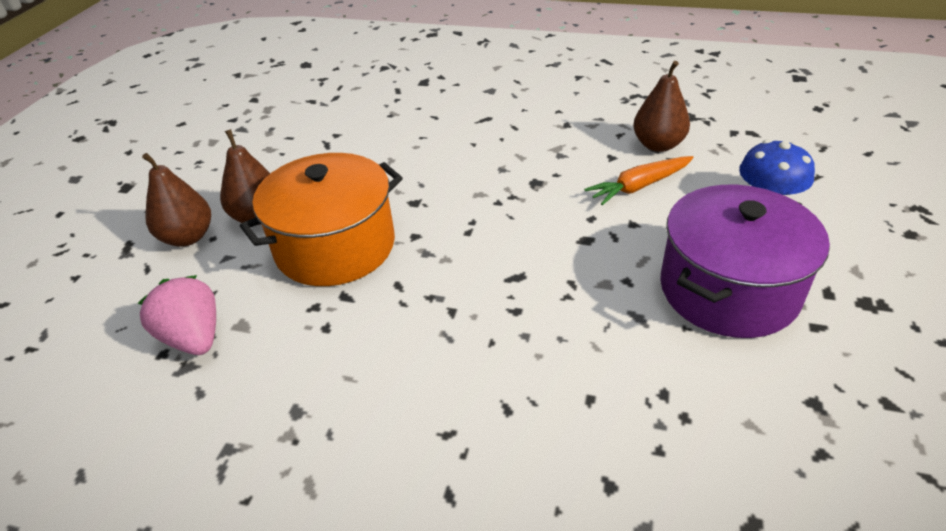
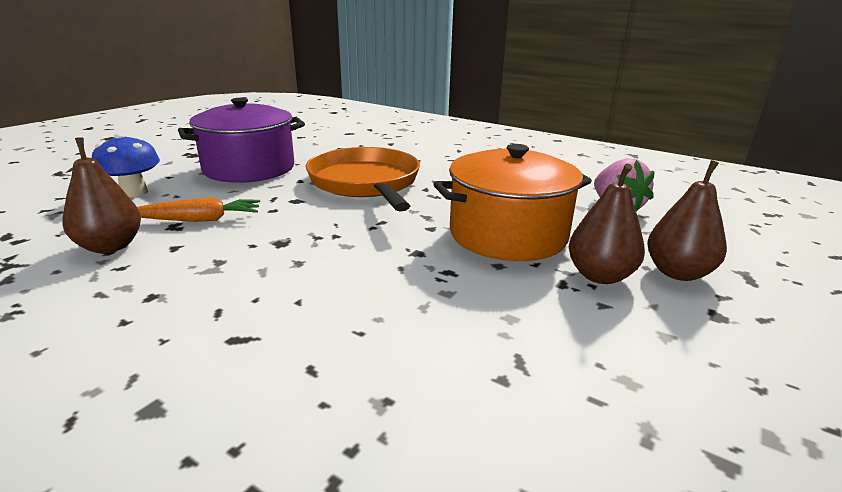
camera: 165 degrees left, 15 degrees down
(538, 301) = (366, 183): none -> orange pan

